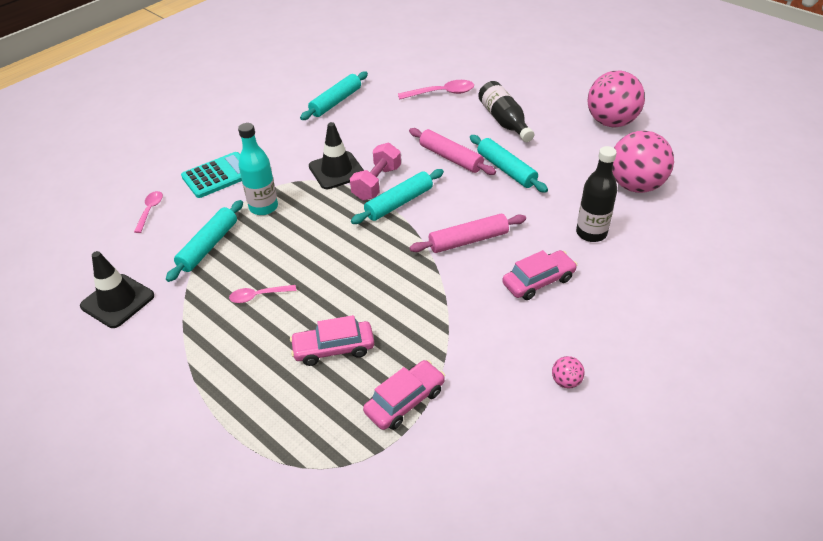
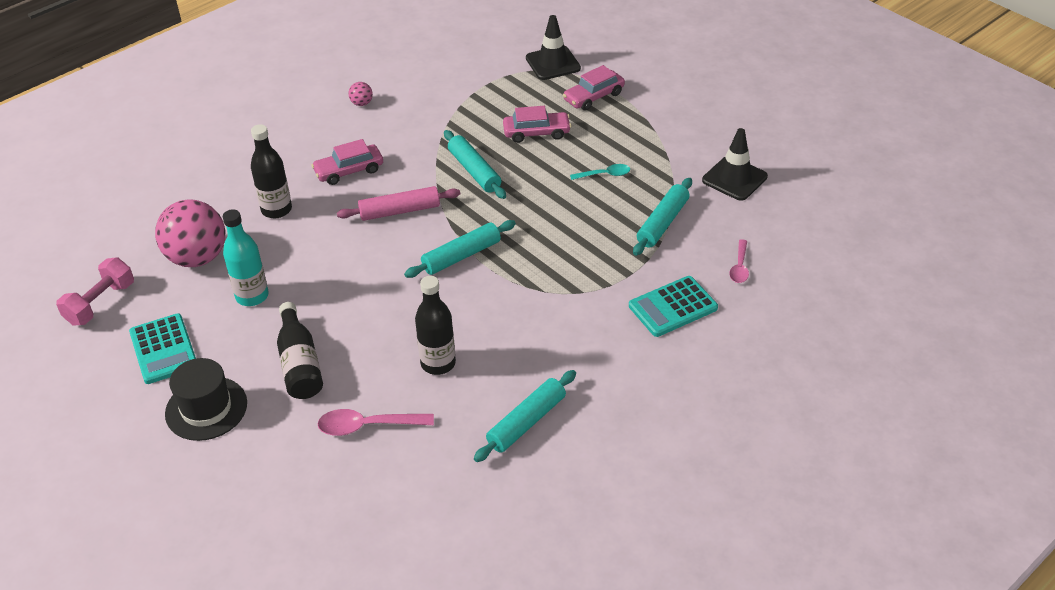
camera: 175 degrees left, 0 degrees up
(258, 296) = (604, 175): pink spoon -> turquoise spoon
(263, 207) = (611, 262): turquoise bottle -> turquoise bottle (252, 296)
(336, 170) = (529, 303): black traffic cone -> black traffic cone (553, 63)
(376, 183) = (483, 282): pink dumbbell -> pink dumbbell (100, 303)
(402, 128) = (438, 363): none -> black bottle
(405, 401) = (484, 99): pink car -> pink car (593, 97)
(450, 158) = (388, 310): pink rolling pin -> none
(506, 169) = (329, 289): turquoise rolling pin -> turquoise rolling pin (474, 171)
(555, 94) = (206, 408): none -> black hat
(611, 122) = (163, 349): pink ball -> turquoise calculator

